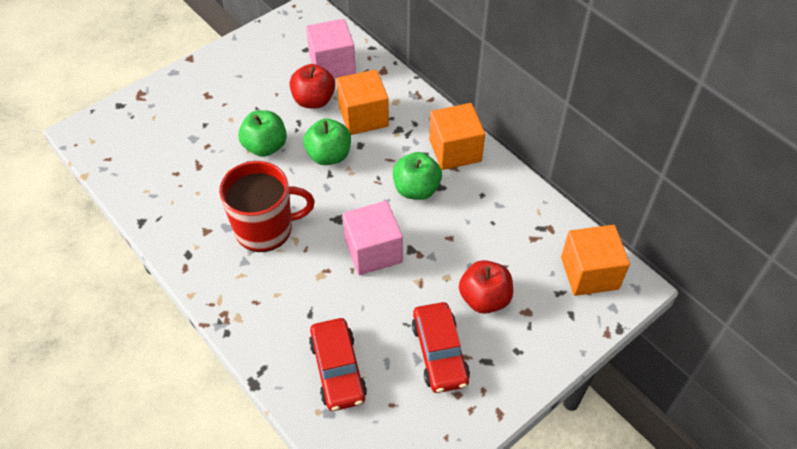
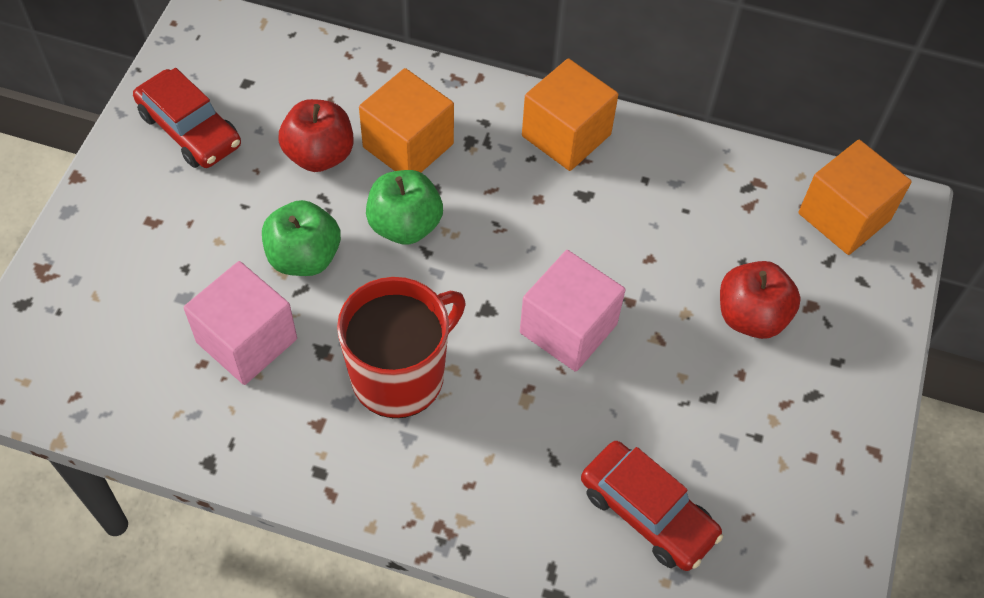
camera: 35 degrees left, 5 degrees up
(332, 64) = (303, 88): pink cube -> pink cube (247, 341)
(416, 189) = (558, 214): green apple -> none
(439, 353) = (751, 417): red car -> red car (190, 129)

